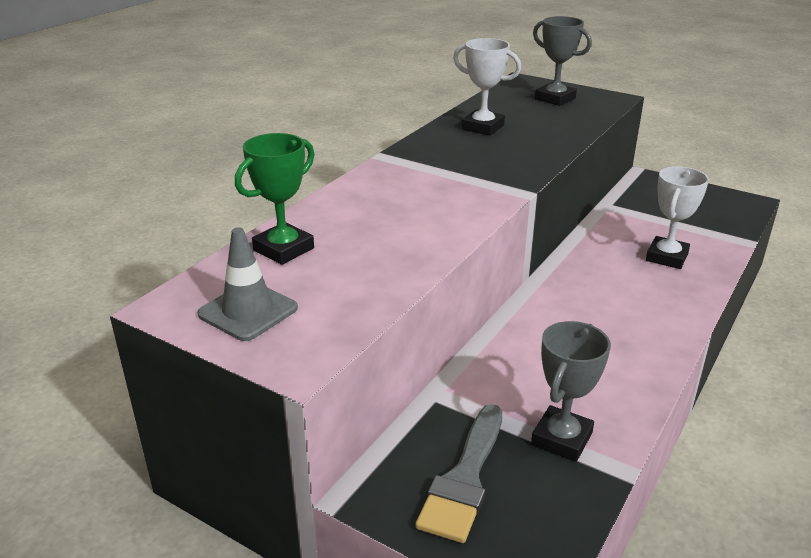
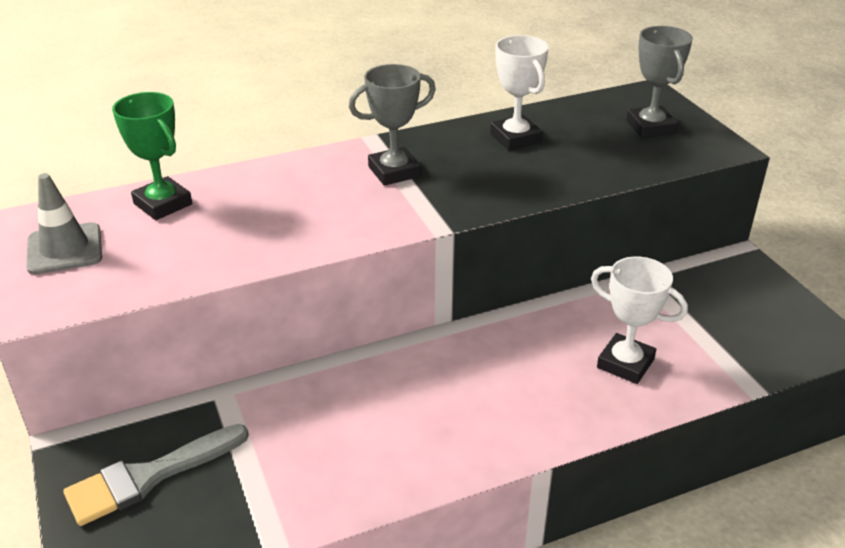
camera: 35 degrees right, 5 degrees up
(283, 249) = (163, 204): green trophy -> green trophy turned 60 degrees clockwise
(561, 439) = (264, 488): grey trophy -> grey trophy (394, 172)
(666, 257) = (625, 363): white trophy -> white trophy turned 60 degrees clockwise

